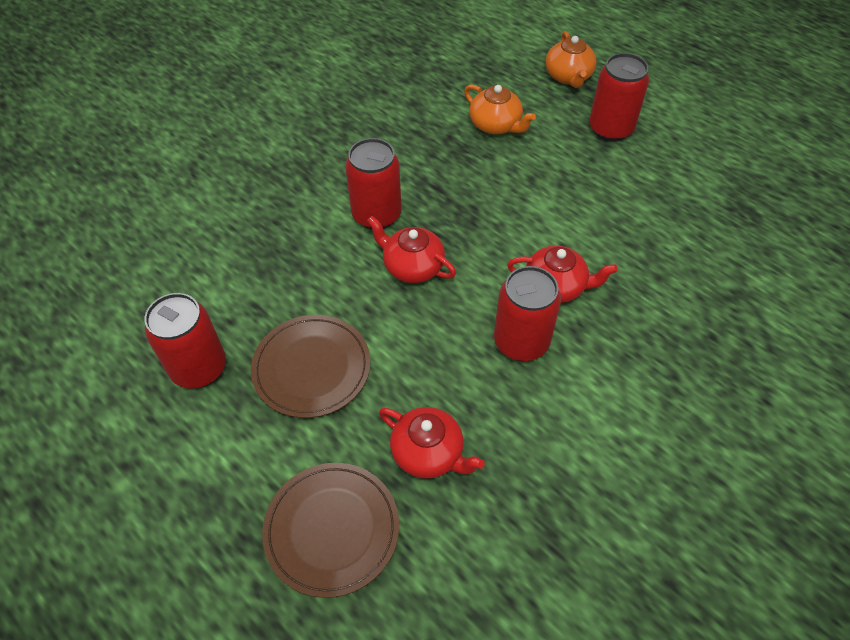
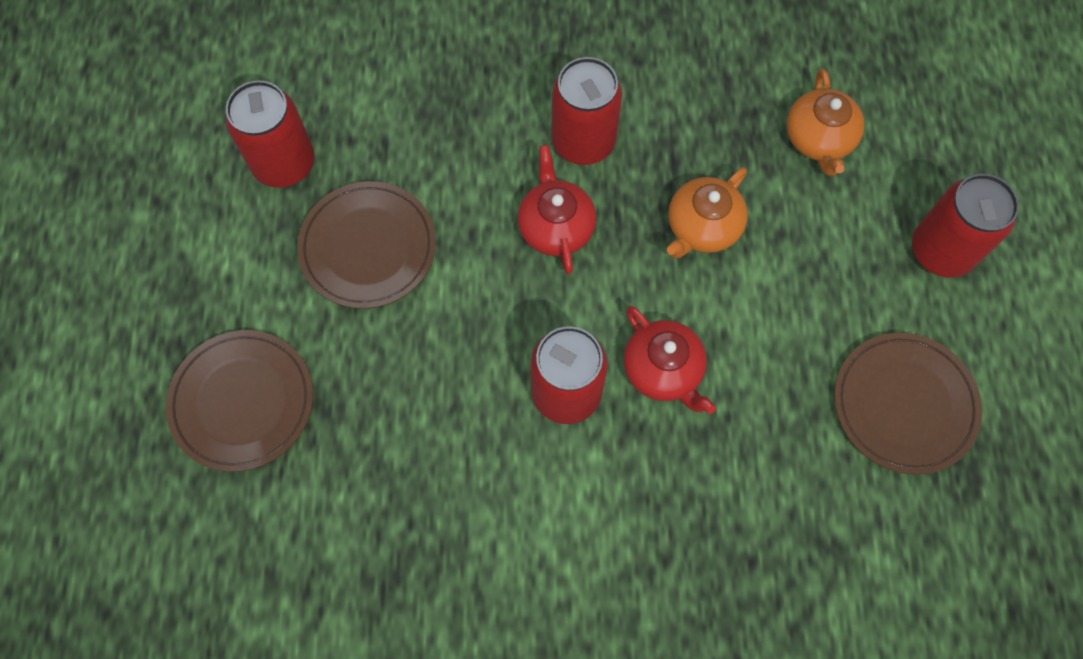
camera: 45 degrees right, 15 degrees up
(428, 453) = (377, 414): red teapot -> none
(568, 76) = (976, 145): orange teapot -> orange teapot (702, 227)
(681, 204) = (904, 404): none -> brown plate

